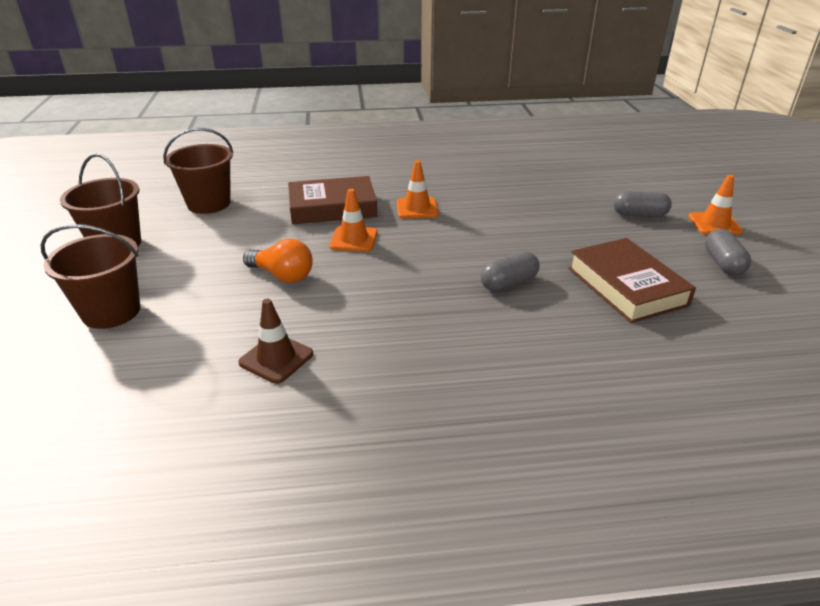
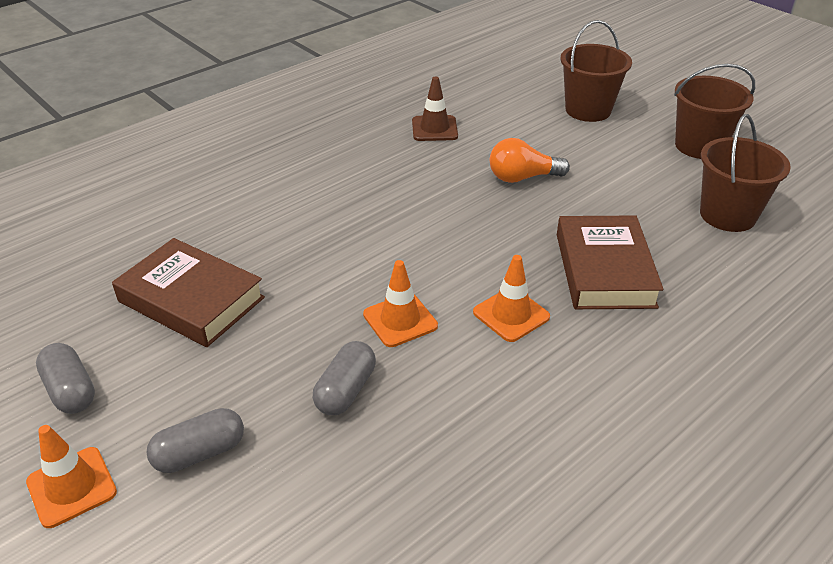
camera: 145 degrees right, 5 degrees up
(332, 207) = (604, 270): brown book -> brown book turned 45 degrees counterclockwise
(353, 239) = (518, 238): orange traffic cone -> orange traffic cone (400, 320)
(508, 283) = (316, 253): grey capsule -> grey capsule (346, 390)

